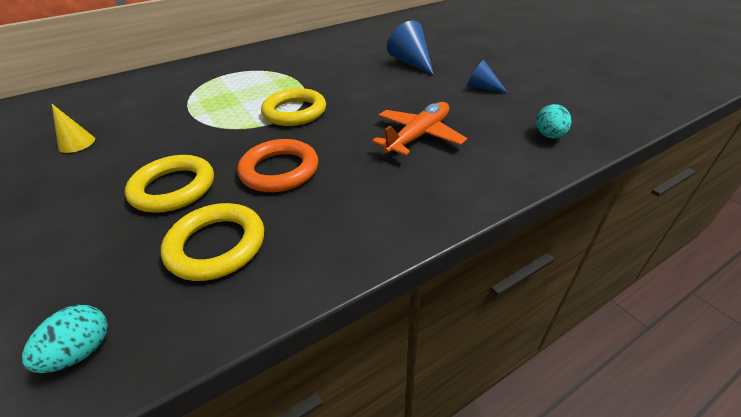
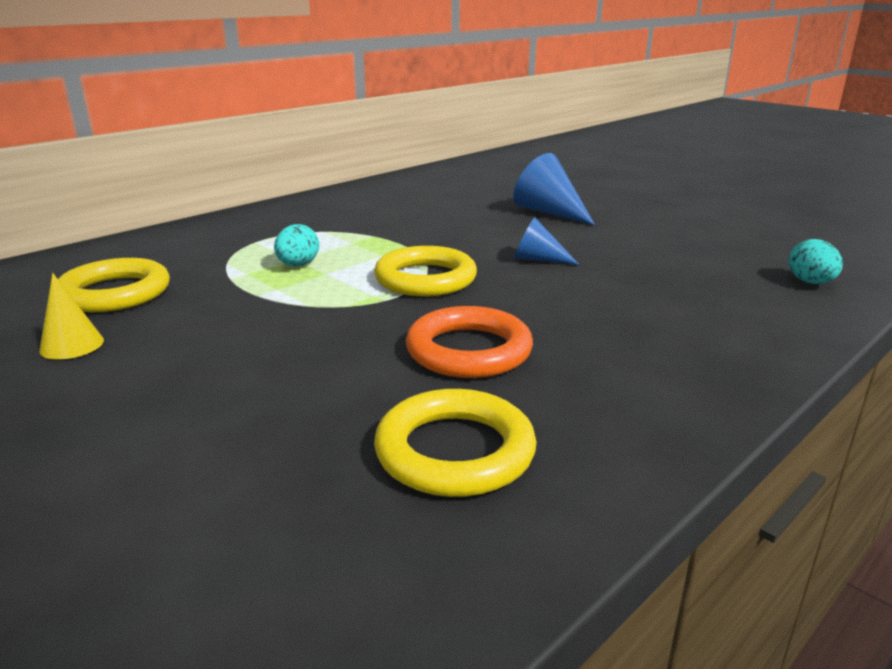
camera: 15 degrees left, 15 degrees down
(82, 351) = (353, 616): turquoise egg -> turquoise egg (298, 265)
(173, 188) = (312, 388): yellow ring -> yellow ring (115, 293)
(418, 136) = (638, 295): orange plane -> none
(482, 87) = (675, 236): blue cone -> blue cone (538, 259)

